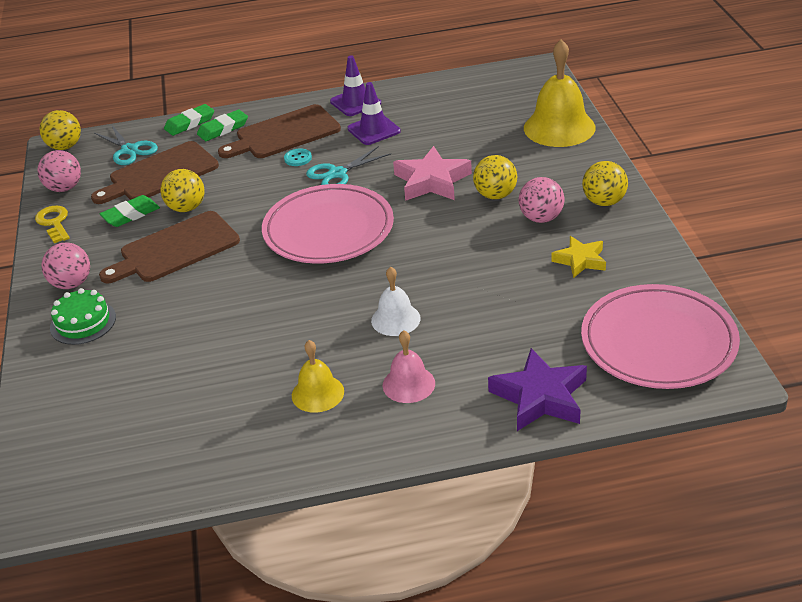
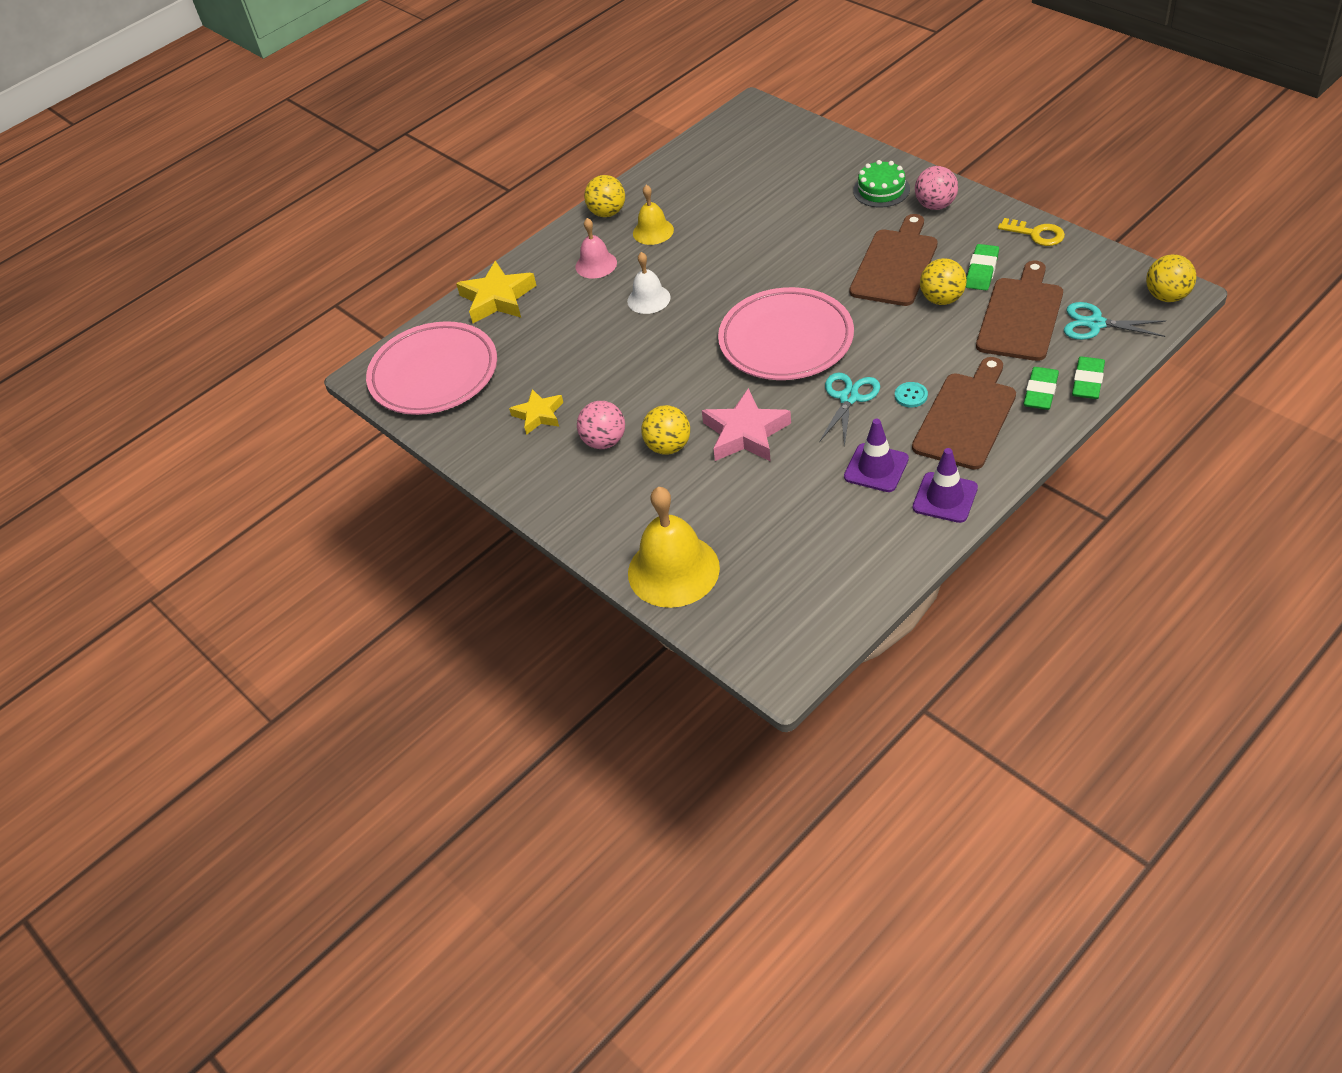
camera: 150 degrees right, 10 degrees up
(64, 188) = (1086, 262): pink ball -> none
(540, 397) = (497, 298): purple star -> yellow star
(604, 202) = (557, 488): yellow ball -> yellow ball (607, 213)

